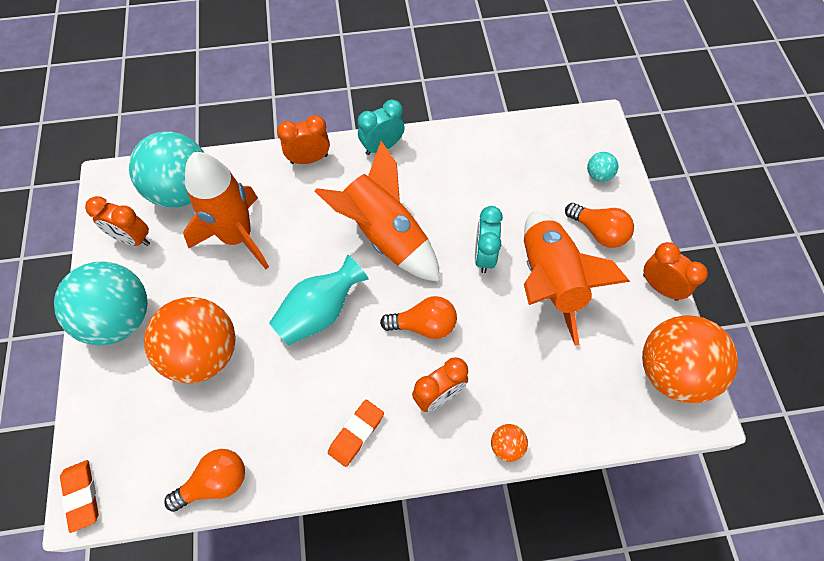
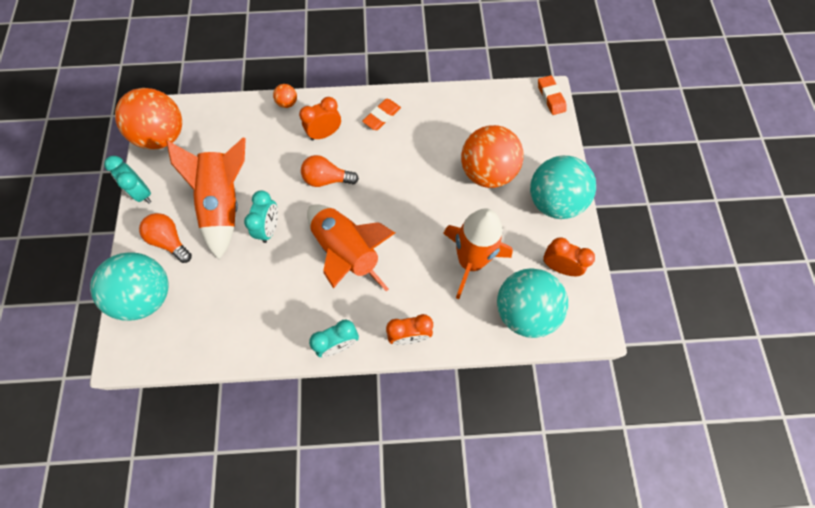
camera: 175 degrees left, 5 degrees up
(215, 482) = (470, 98): orange light bulb -> none
(319, 312) = (403, 194): turquoise vase -> none
(598, 175) = (147, 295): turquoise ball -> turquoise ball, size x2.42
(660, 287) = (142, 193): orange clock -> turquoise clock

